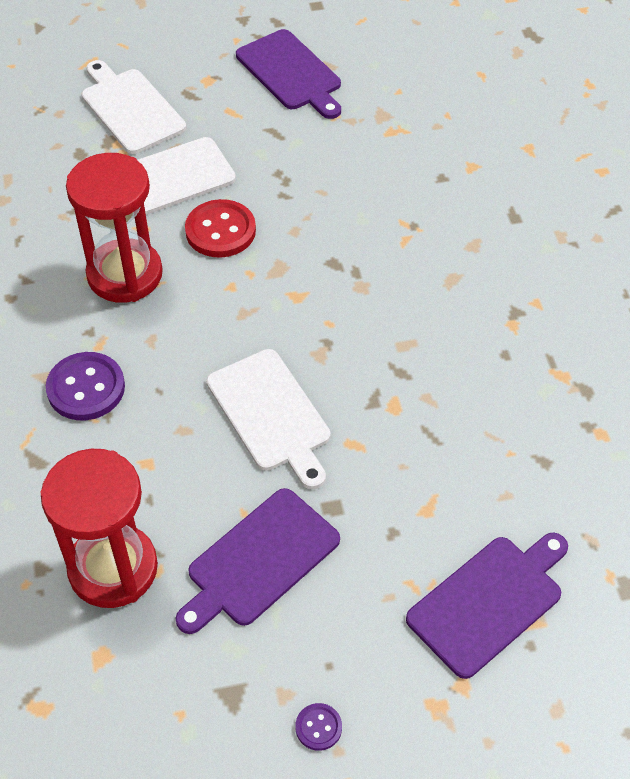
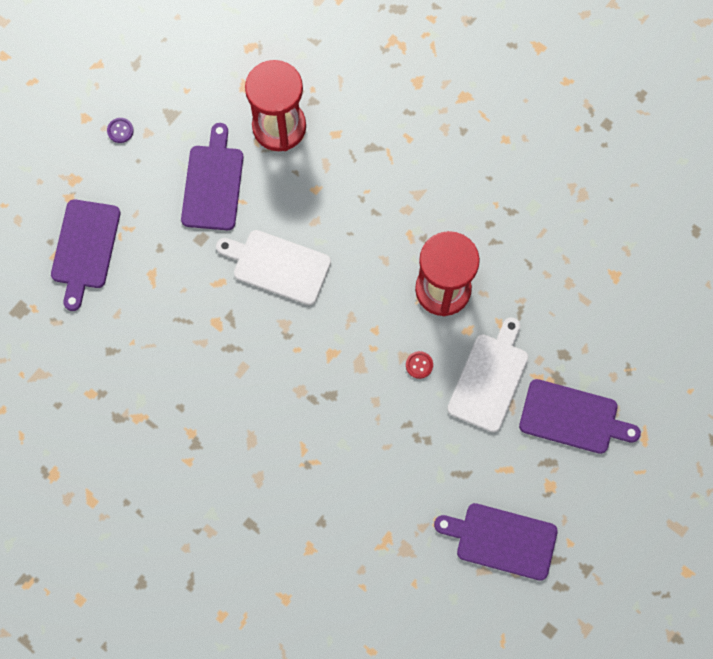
camera: 140 degrees right, 20 degrees up
(86, 388) = (389, 204): purple button -> none
(131, 109) = (573, 418): white cutting board -> purple cutting board
(220, 231) = (419, 365): red button -> red button, size x0.50

